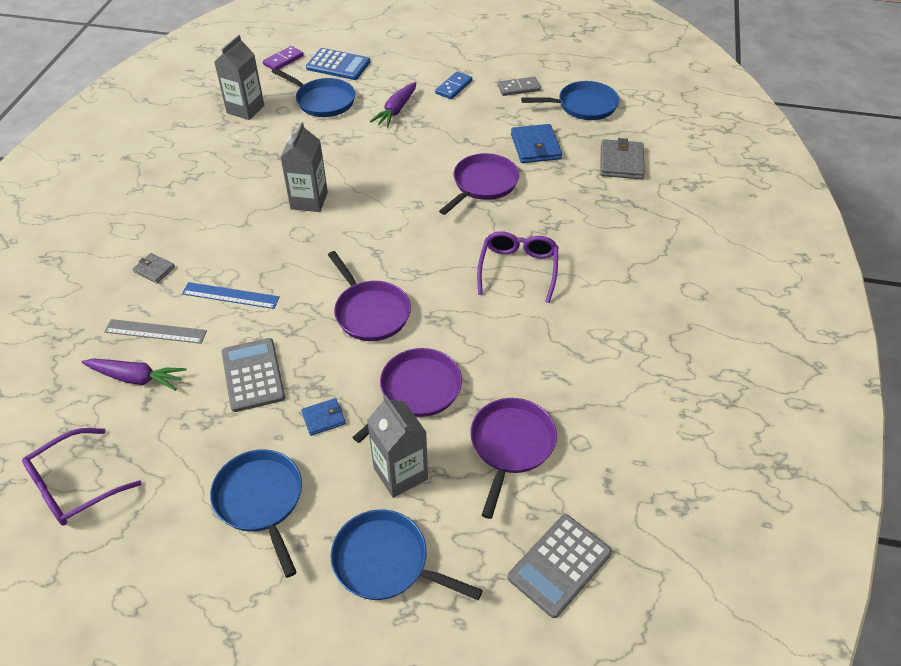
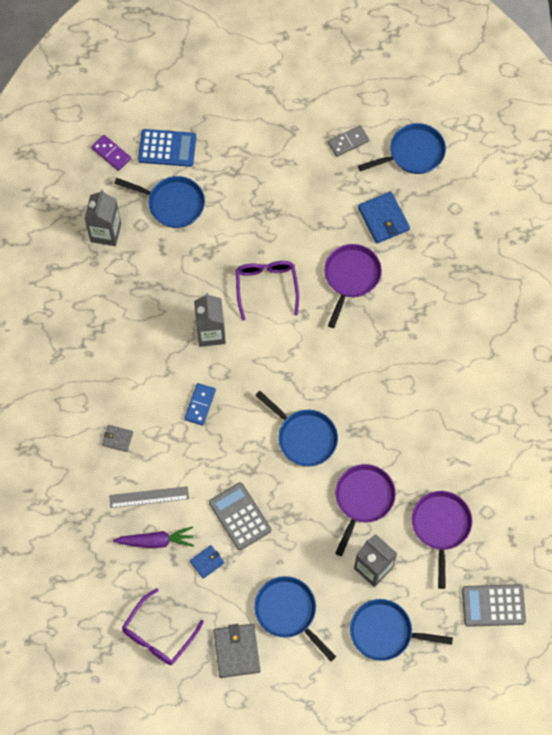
camera: 15 degrees left, 20 degrees up
(230, 295) = (190, 449): blue ruler -> none
(283, 60) = (111, 153): purple domino -> purple domino turned 75 degrees counterclockwise
(323, 418) = (305, 539): blue wallet -> blue wallet (207, 562)
(370, 312) = (304, 437): purple pan -> blue pan
(396, 110) = (245, 200): purple carrot -> none
(454, 87) = (288, 155): blue domino -> blue domino (200, 405)
(518, 269) = (405, 365): purple glasses -> purple glasses (266, 287)
(559, 565) = (493, 605): grey calculator -> grey calculator turned 60 degrees clockwise
(621, 162) = (461, 221): grey wallet -> grey wallet (237, 651)

